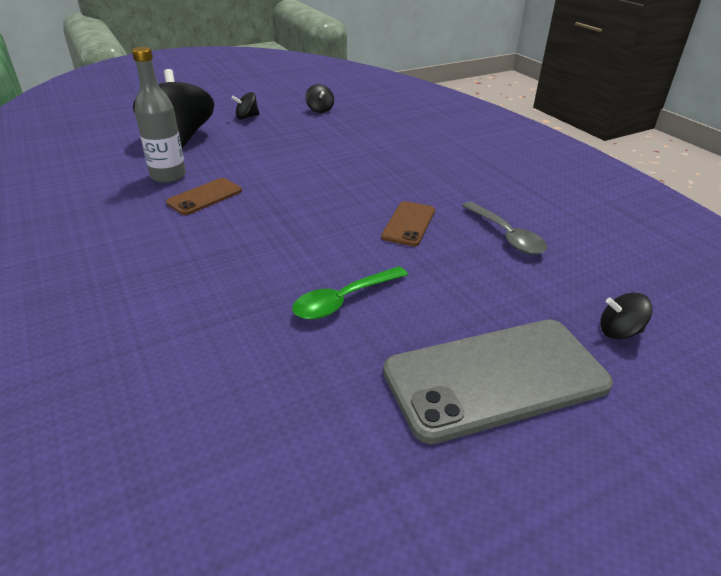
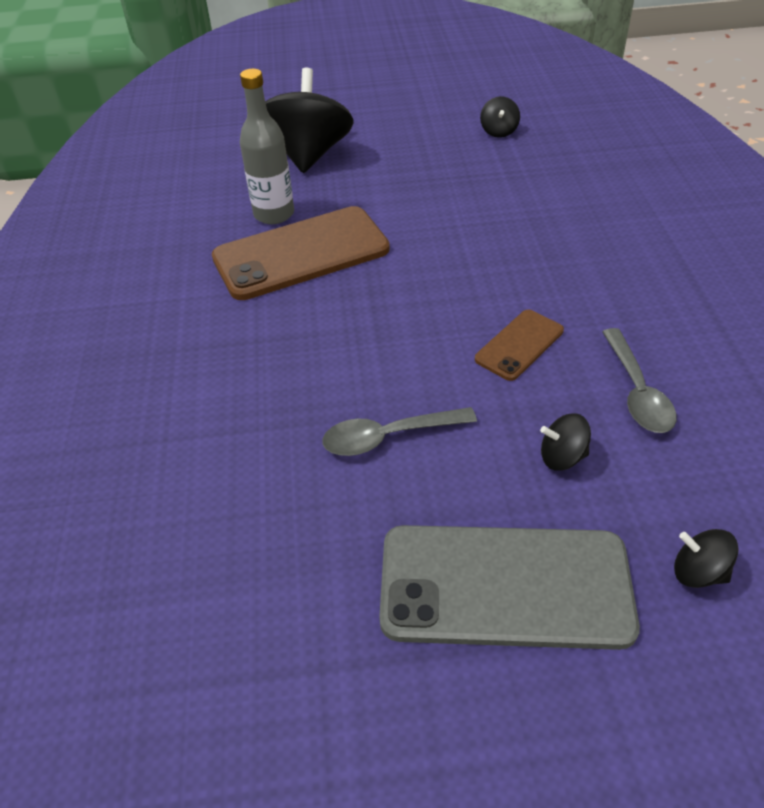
camera: 25 degrees right, 10 degrees up
(205, 197) = (301, 254): brown phone -> brown phone, size x1.99
(247, 117) = (400, 132): black spinning top -> black spinning top (562, 457)
(344, 300) = (389, 437): green spoon -> grey spoon

